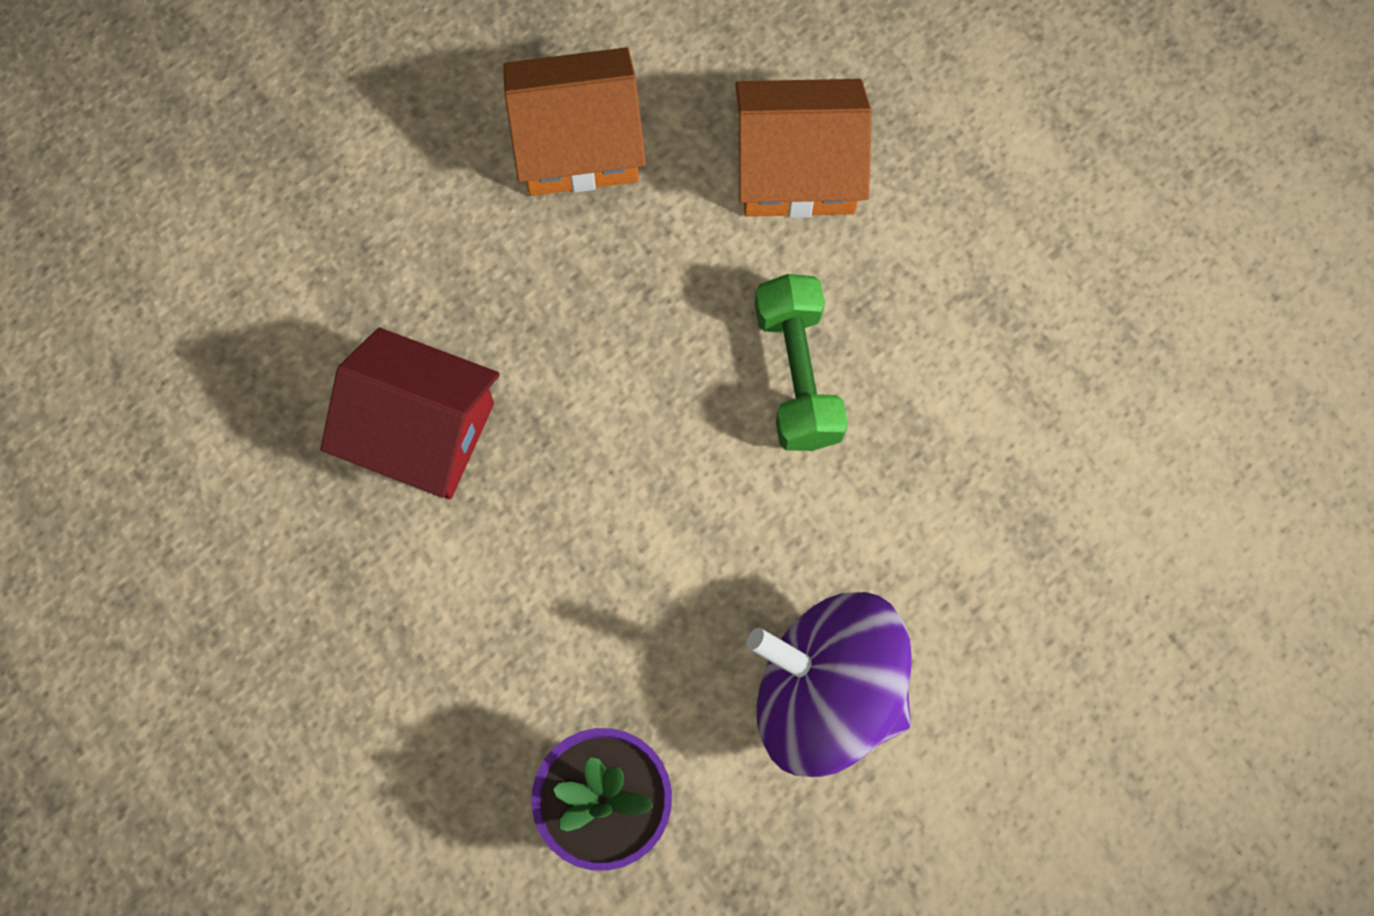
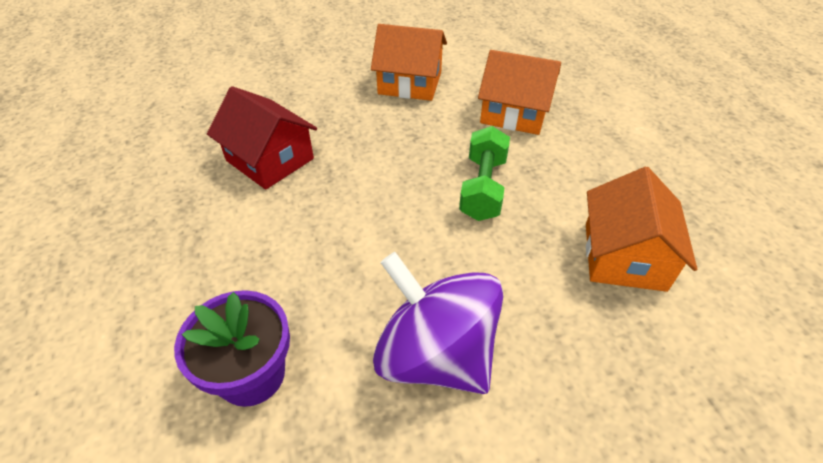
camera: 20 degrees right, 25 degrees down
(1037, 442) = (624, 256): none -> orange house

